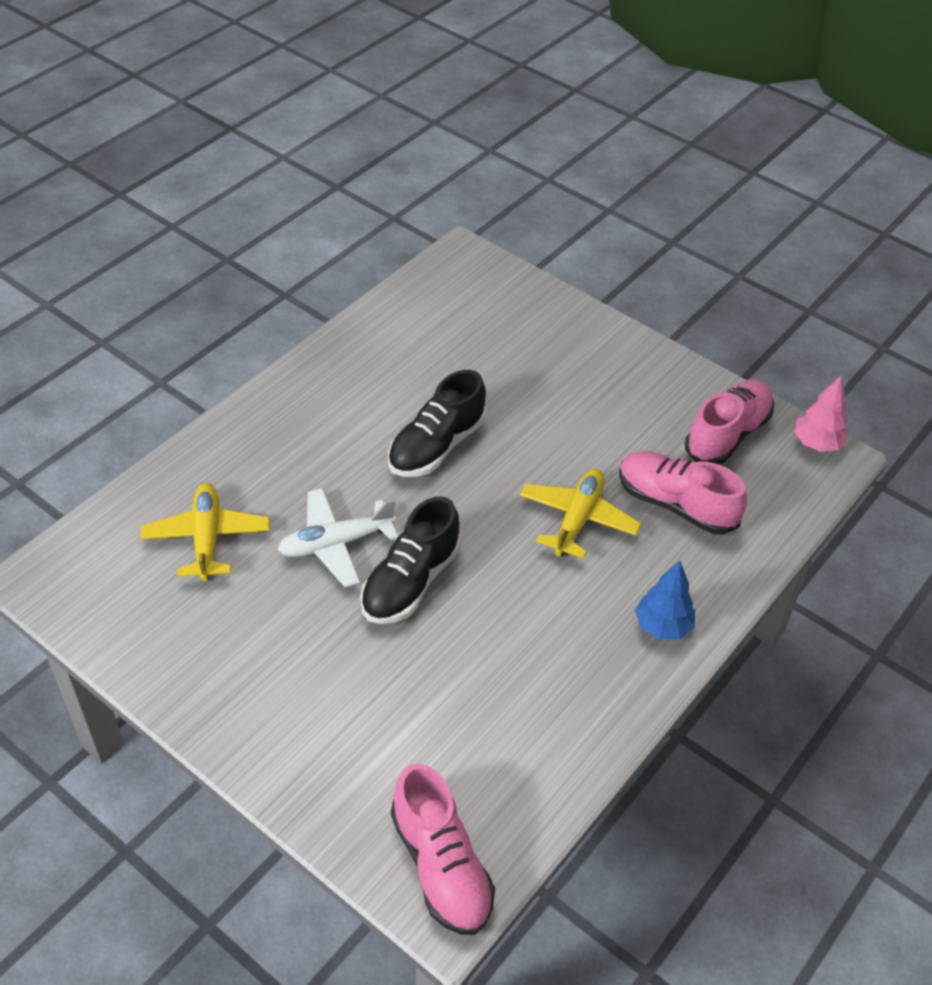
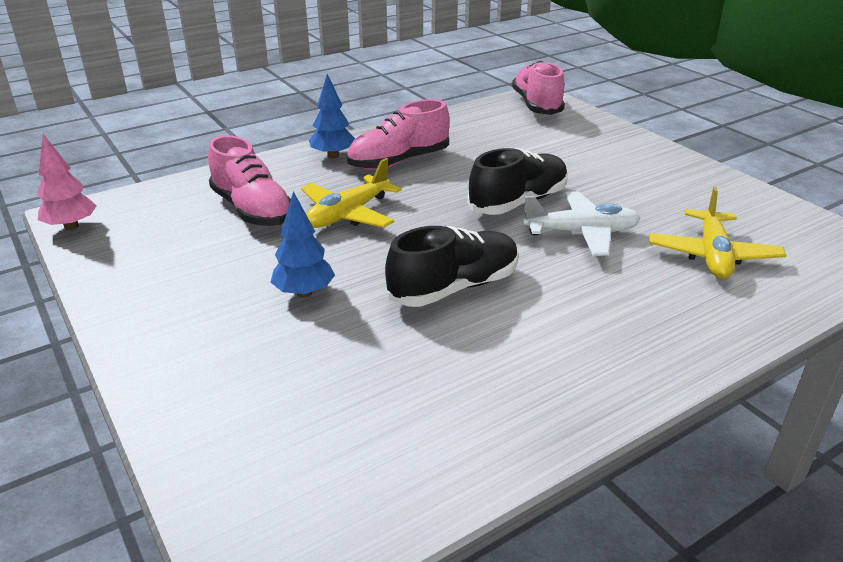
camera: 160 degrees left, 15 degrees down
(554, 415) = (304, 292): none -> blue tree
(727, 434) = (143, 246): pink shoe -> pink shoe (399, 161)

